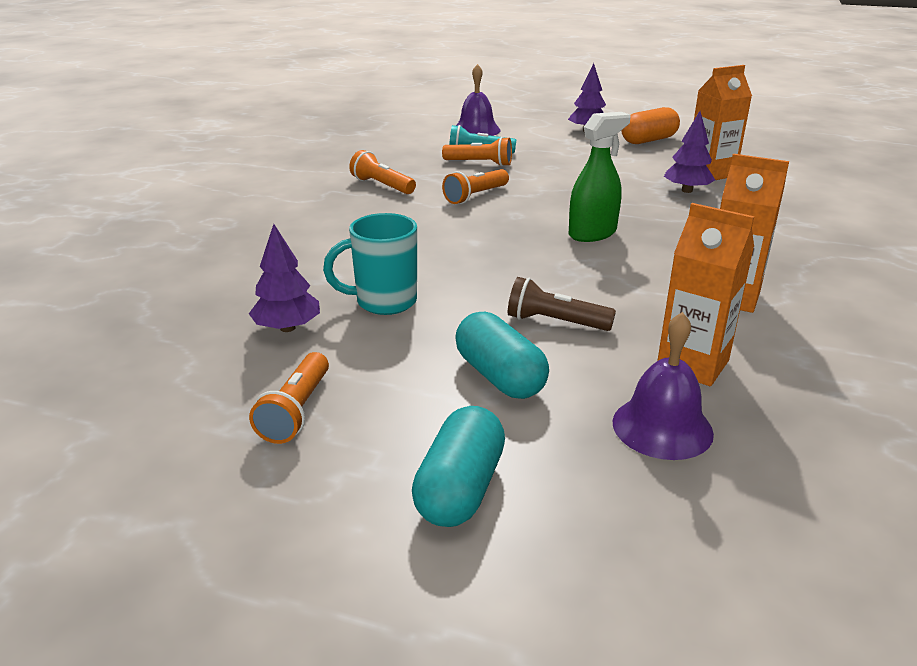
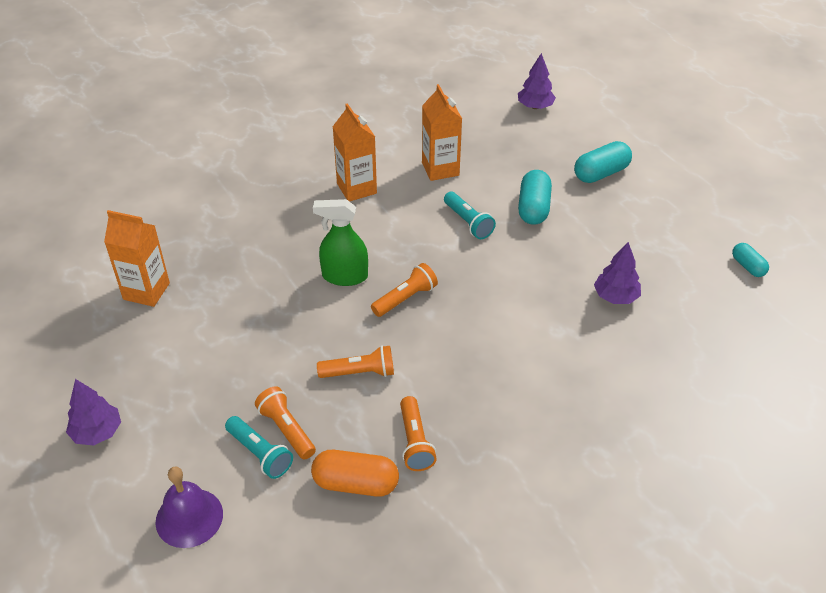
camera: 140 degrees left, 15 degrees up
(92, 448) = (748, 266): none -> turquoise capsule
(296, 411) = (643, 239): orange flashlight -> orange flashlight (405, 298)
(384, 302) = (544, 288): turquoise mug -> none
(555, 322) = (468, 222): brown flashlight -> turquoise flashlight
(648, 140) = (85, 373): orange capsule -> orange capsule (355, 483)
(662, 427) = (495, 154): purple bell -> none
(687, 190) = (204, 282): purple tree -> purple tree (535, 106)

